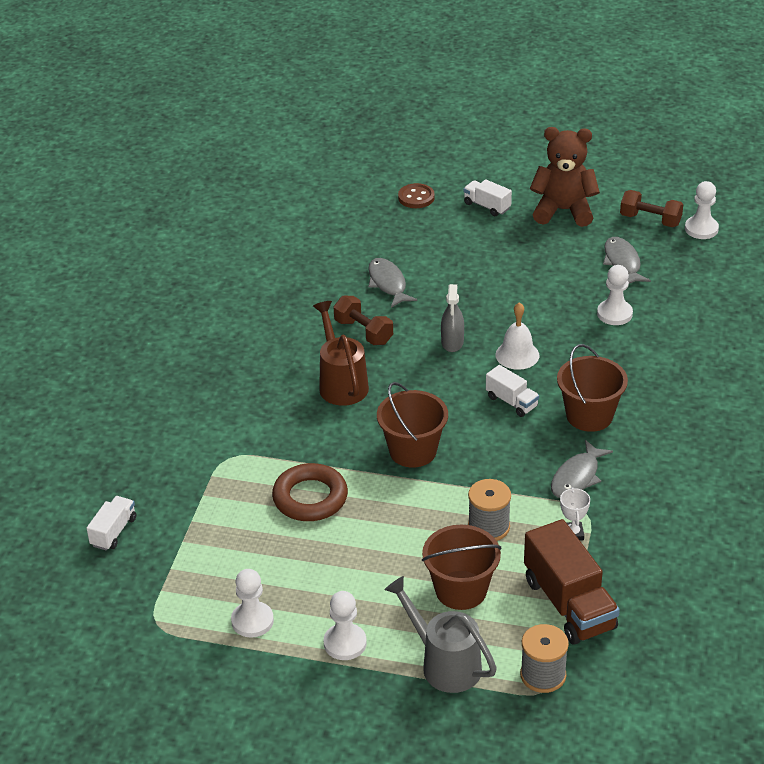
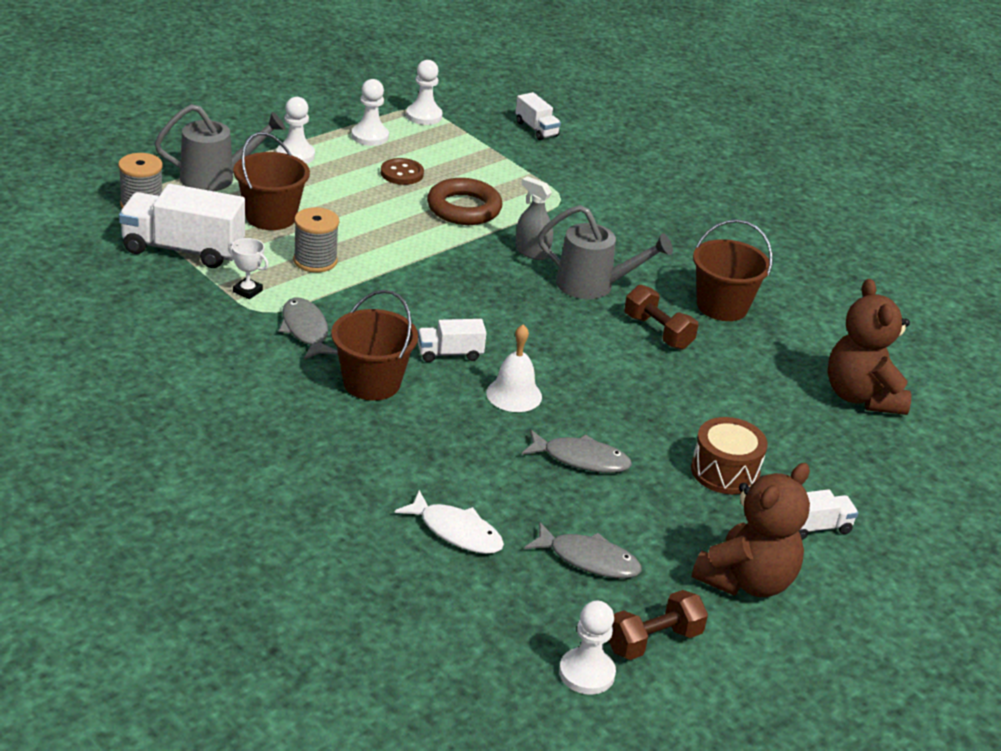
camera: 120 degrees right, 5 degrees down
(331, 232) = (861, 397): none -> brown teddy bear
(341, 383) = (593, 286): brown watering can -> grey watering can
(363, 332) = (658, 332): brown dumbbell -> brown dumbbell turned 60 degrees clockwise
(388, 283) = (725, 384): grey fish -> grey fish (581, 459)
(413, 451) = (455, 274): brown bucket -> brown bucket (722, 306)
(416, 197) = (883, 486): brown button -> brown button (402, 173)
(452, 342) = (581, 370): grey spray bottle -> grey spray bottle (532, 252)
(479, 251) = (725, 471): none -> brown drum
(569, 604) = (183, 249): brown truck -> white truck
(614, 314) = (502, 494): white pawn -> white pawn (424, 116)
(668, 313) = (456, 531): none -> white fish

